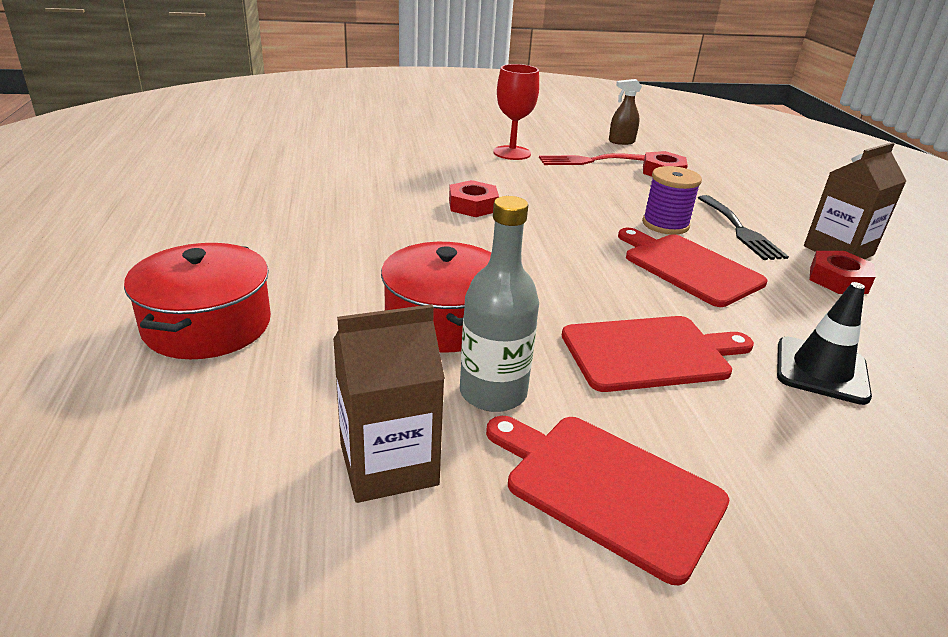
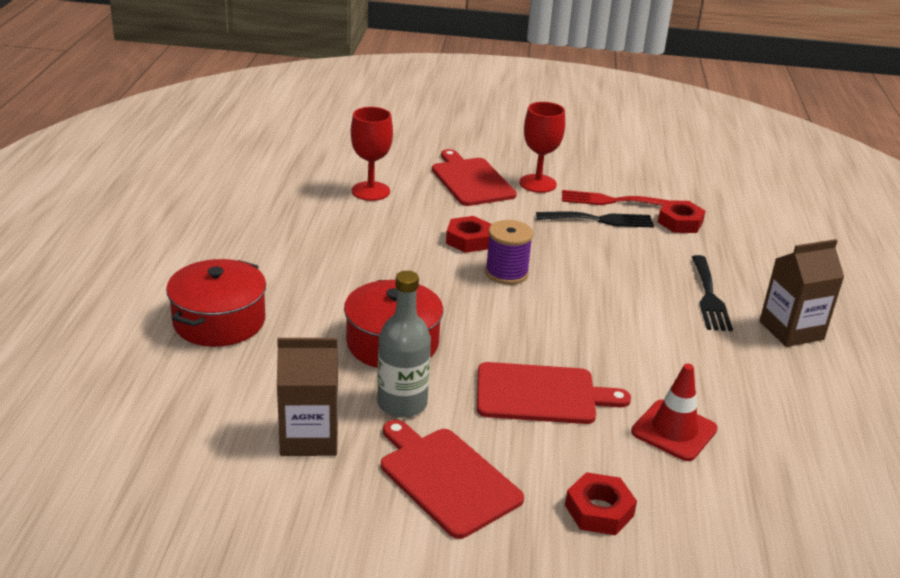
camera: 15 degrees right, 0 degrees up
(346, 172) = (370, 191): none -> red goblet
(590, 176) = (600, 220): none -> black fork
(621, 142) = (661, 180): brown spray bottle -> none
(665, 224) = (638, 282): purple spool -> purple spool (506, 273)
(689, 267) = (629, 327): red cutting board -> red cutting board (471, 180)
(821, 370) = (674, 430): black traffic cone -> red traffic cone
(838, 279) = (763, 358): red nut -> red nut (599, 510)

